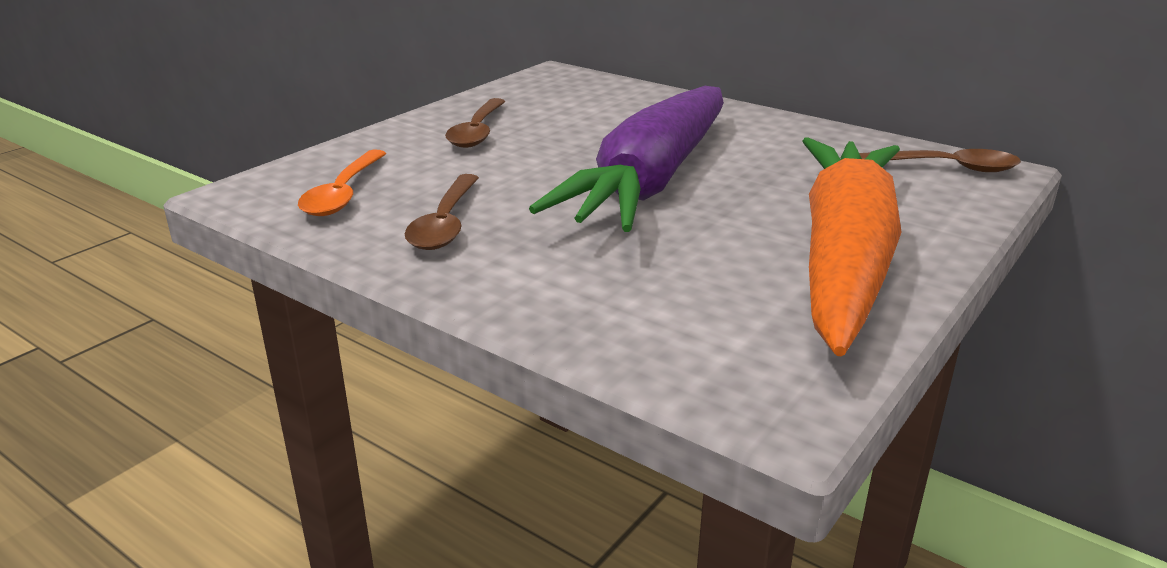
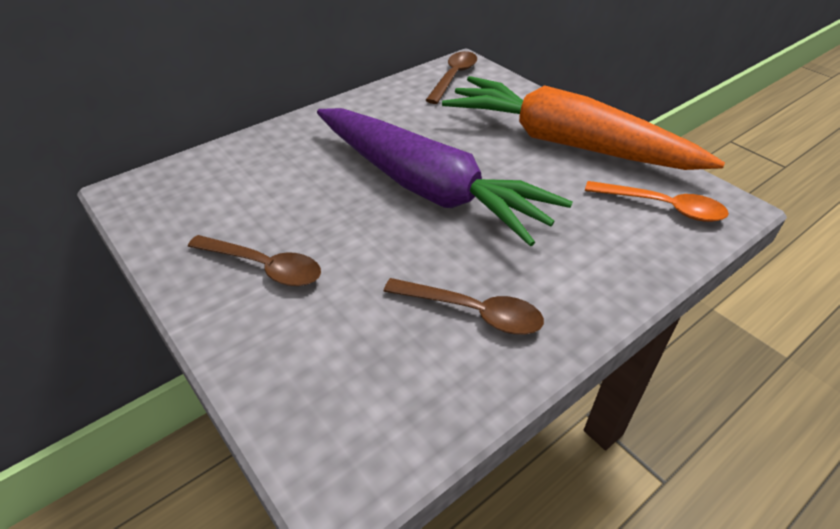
camera: 75 degrees left, 15 degrees up
(343, 193) = (380, 383): orange spoon -> orange spoon (663, 207)

